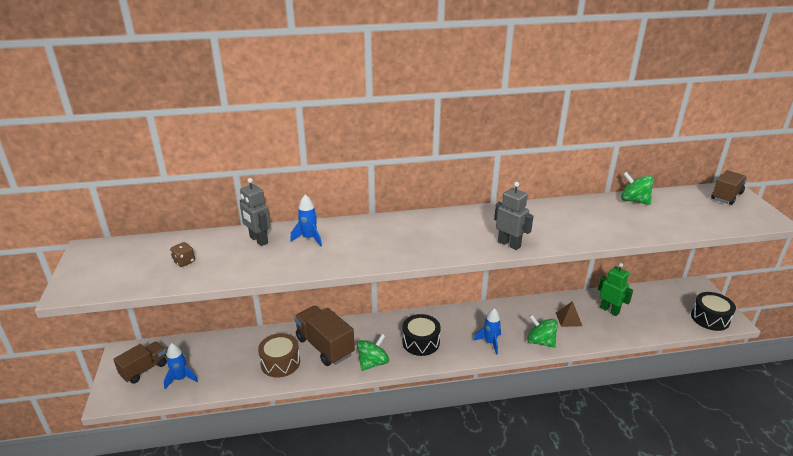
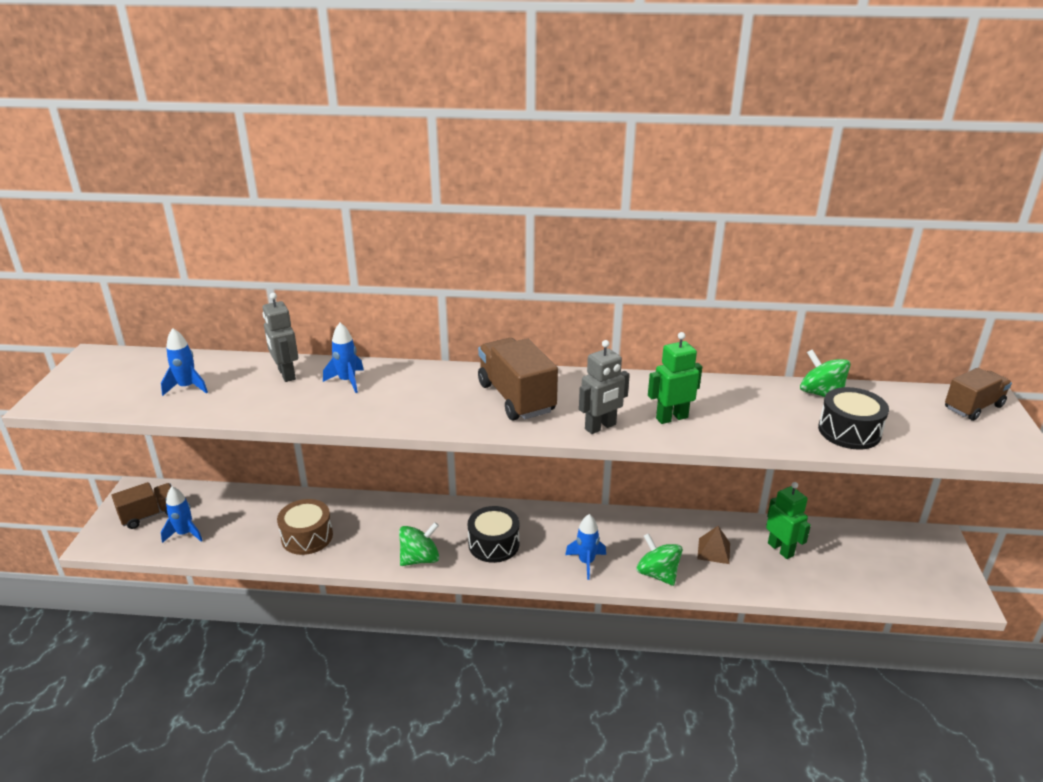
camera: 15 degrees right, 0 degrees up
(184, 262) = (187, 387): brown dice -> blue rocket
(325, 346) = (370, 527): brown truck -> brown truck (516, 398)
(509, 244) = (600, 427): grey robot -> grey robot turned 90 degrees clockwise
(551, 230) = (671, 418): none -> green robot
(710, 318) = (932, 589): black drum -> black drum (849, 431)

